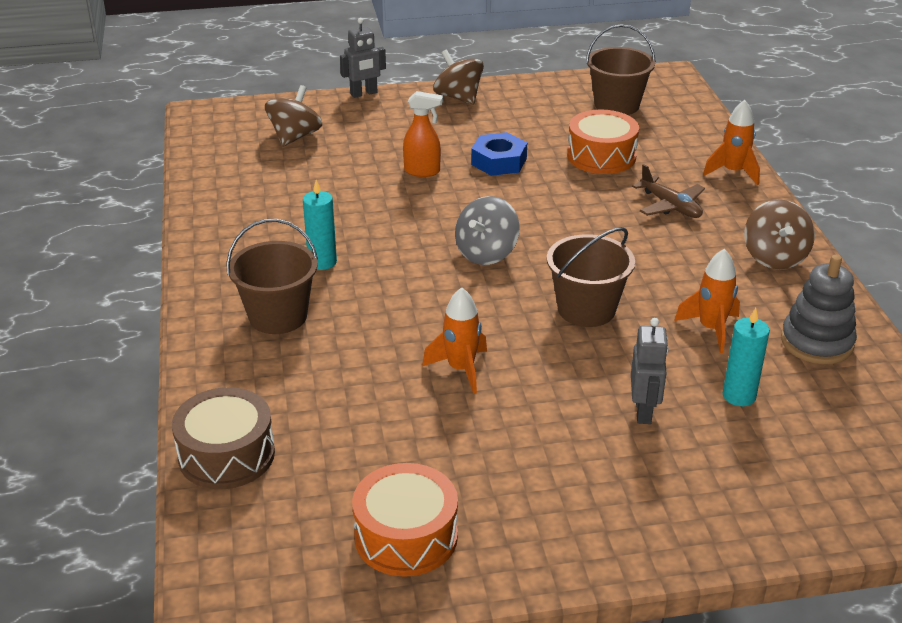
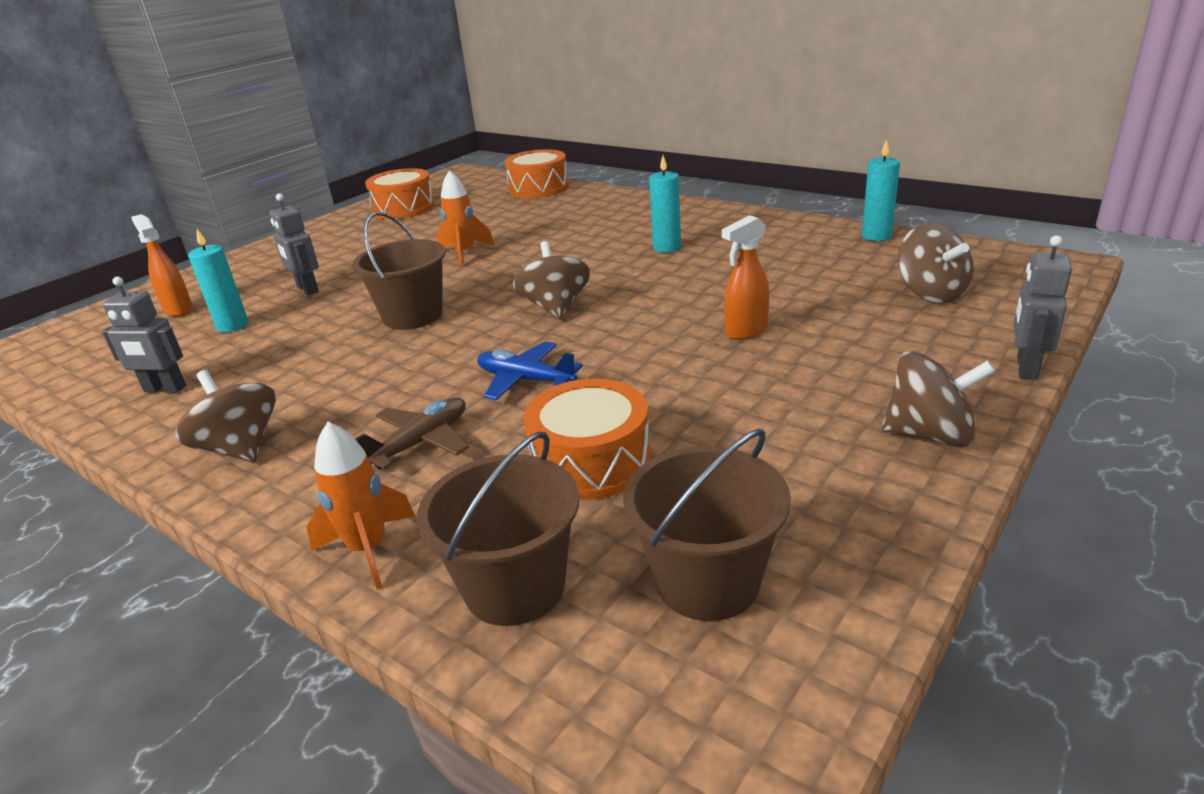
camera: 140 degrees right, 5 degrees down
(203, 183) = (876, 236): none -> turquoise candle
(226, 455) = (538, 188): brown drum -> orange drum
(278, 316) = (629, 221): brown bucket -> brown bucket (514, 586)
(486, 253) = (555, 308): grey spinning top -> brown spinning top
(499, 161) = (696, 382): blue nut -> none
(577, 211) = (525, 380): none -> blue plane
(670, 206) = (421, 442): brown plane -> brown plane turned 120 degrees clockwise
(711, 329) = (282, 353): orange rocket -> none
(786, 464) = (178, 310): none -> orange spray bottle
(816, 342) = (165, 389): grey stacking toy -> grey robot

